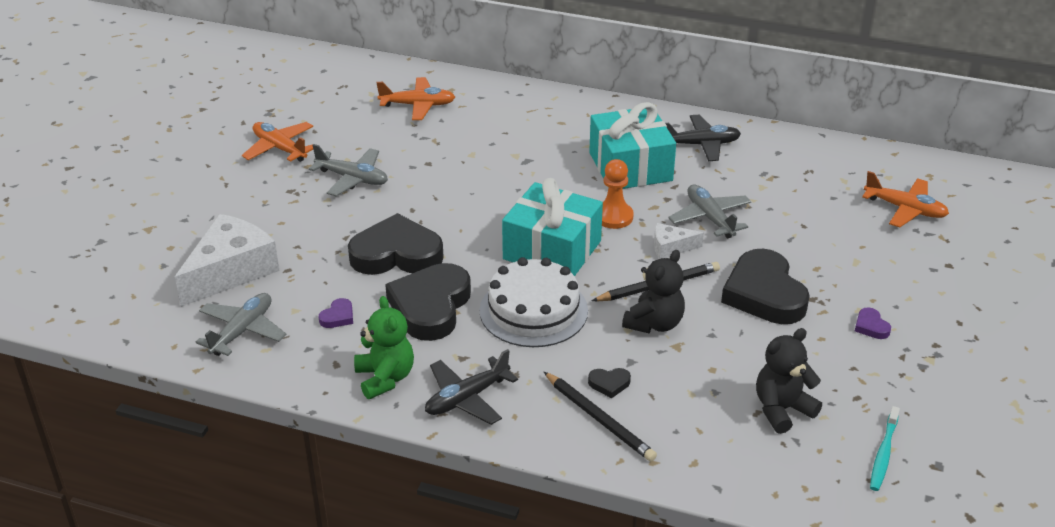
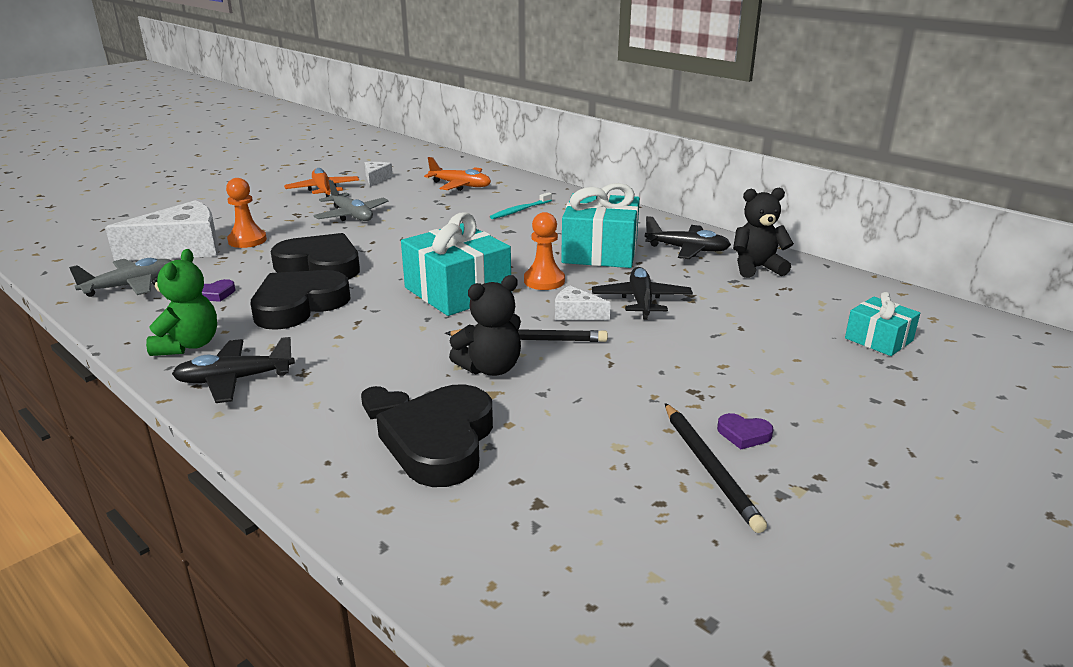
camera: 25 degrees right, 10 degrees down
(285, 241) = (247, 240): none -> orange pawn
(317, 116) = (376, 179): none -> white cheese
(533, 310) = (385, 329): white cake -> none
(599, 419) = (335, 434): black pencil -> black pencil (710, 467)
(710, 218) = (641, 301): grey plane -> black plane
(764, 294) = (638, 373): black heart -> black heart (441, 442)
(782, 409) = (549, 487): black teddy bear -> black teddy bear (756, 268)
(871, 326) = (743, 434): purple heart -> purple heart turned 75 degrees counterclockwise
(883, 454) = (638, 581): turquoise toothbrush -> turquoise toothbrush (520, 210)
(905, 209) = (878, 339): orange plane -> turquoise gift

